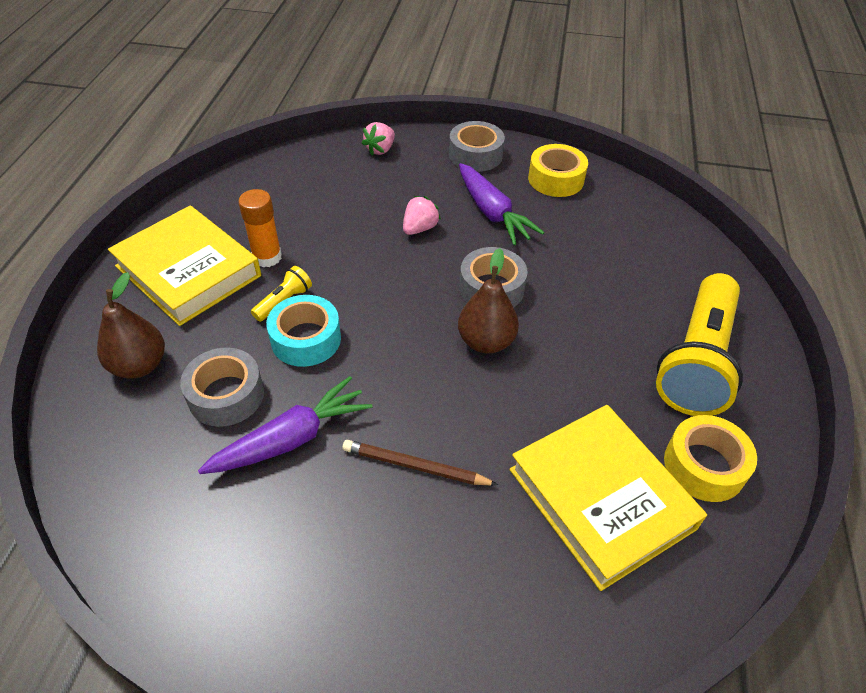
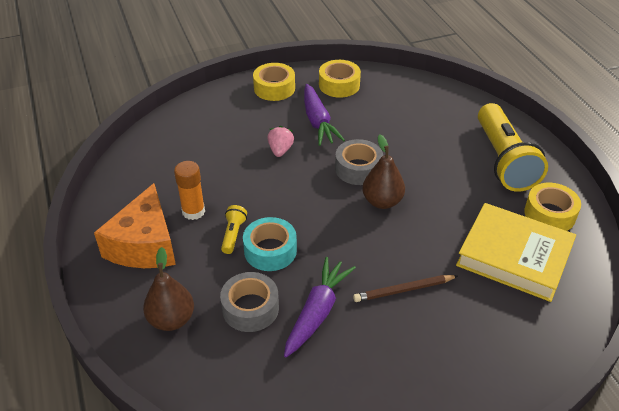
camera: 30 degrees left, 5 degrees down
(188, 271) = (144, 245): yellow book -> orange cheese
(380, 149) = (205, 108): pink strawberry -> none
(475, 155) = (274, 88): grey tape -> yellow tape
(492, 213) = (318, 122): purple carrot -> purple carrot turned 45 degrees clockwise

